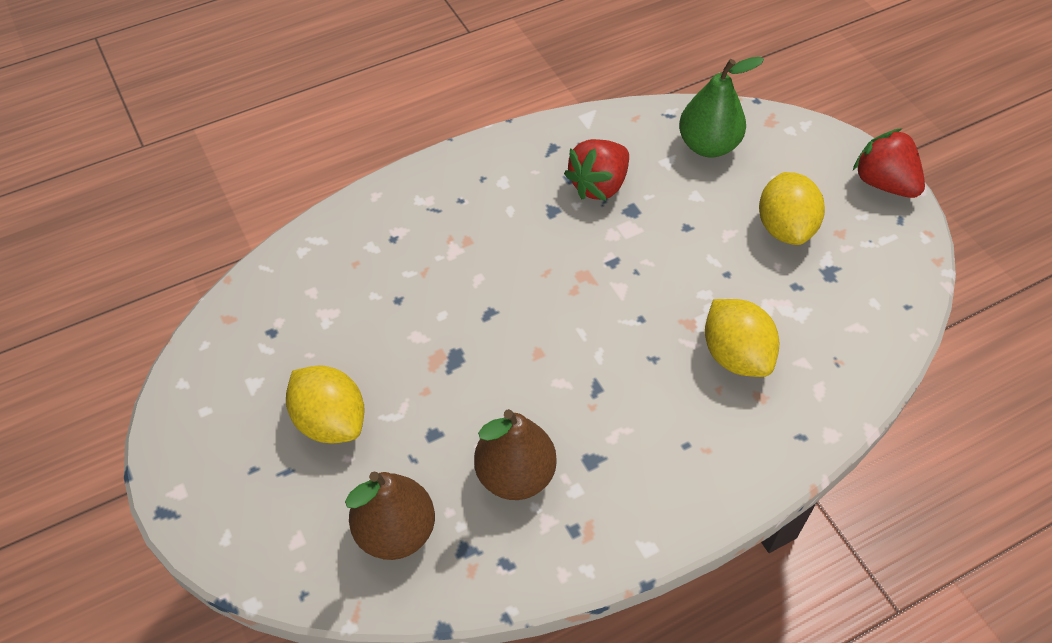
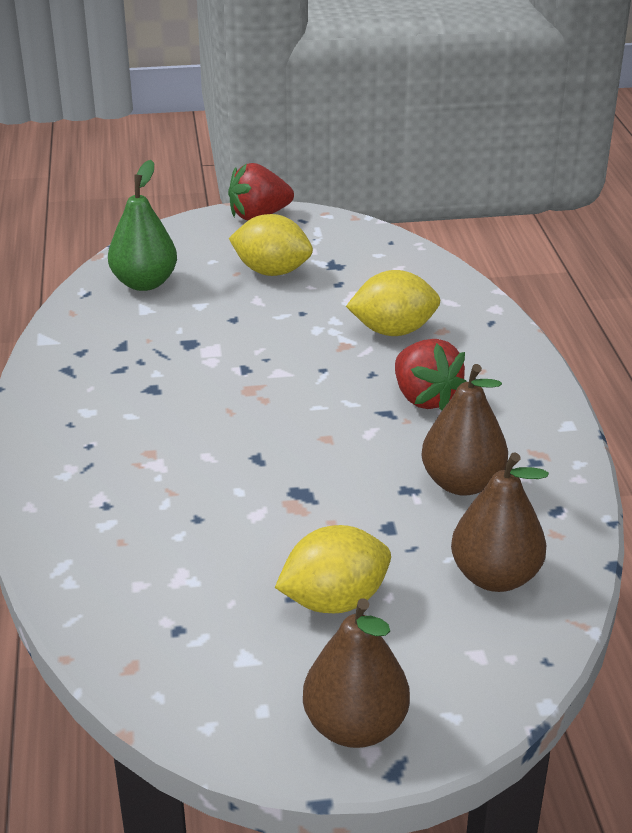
camera: 70 degrees left, 20 degrees down
(200, 474) = (355, 726): none -> brown pear
(599, 185) = (142, 353): red strawberry -> red strawberry (424, 398)

